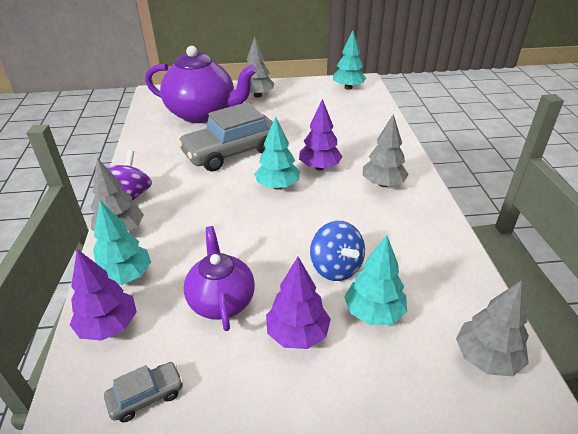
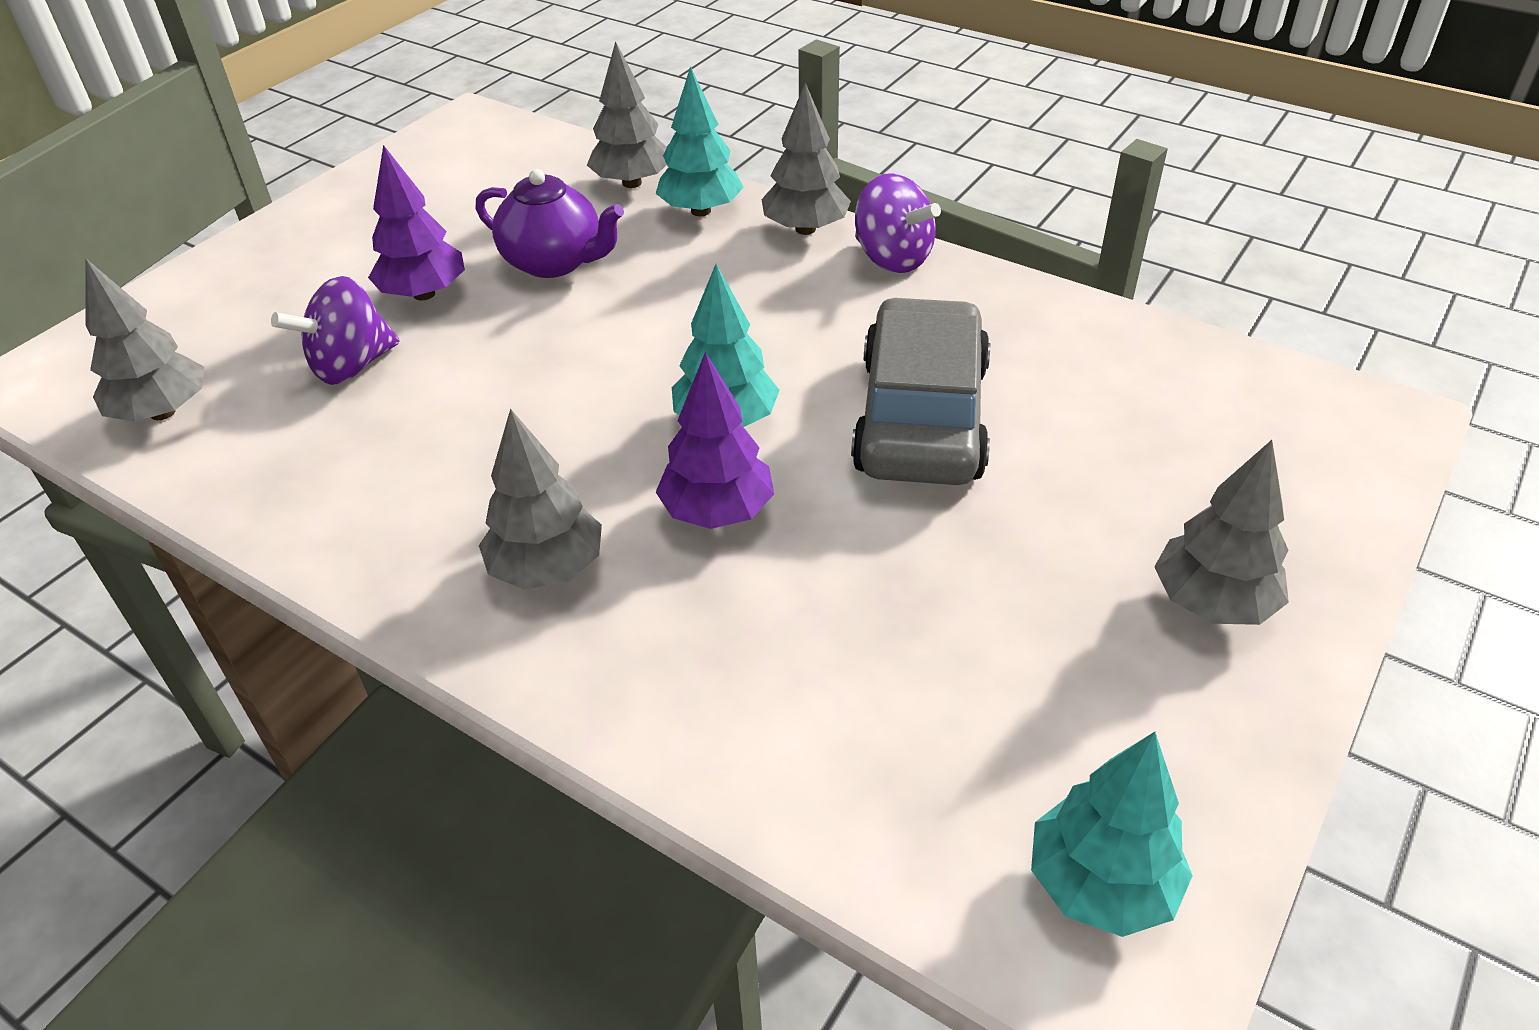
camera: 130 degrees right, 5 degrees up
(109, 326) = (632, 183): purple tree -> grey tree
(146, 396) = (509, 182): grey car -> none
(202, 114) = (1165, 448): purple teapot -> none
(336, 268) = (460, 378): blue spinning top -> none
(374, 313) = (351, 366): turquoise tree -> purple spinning top

